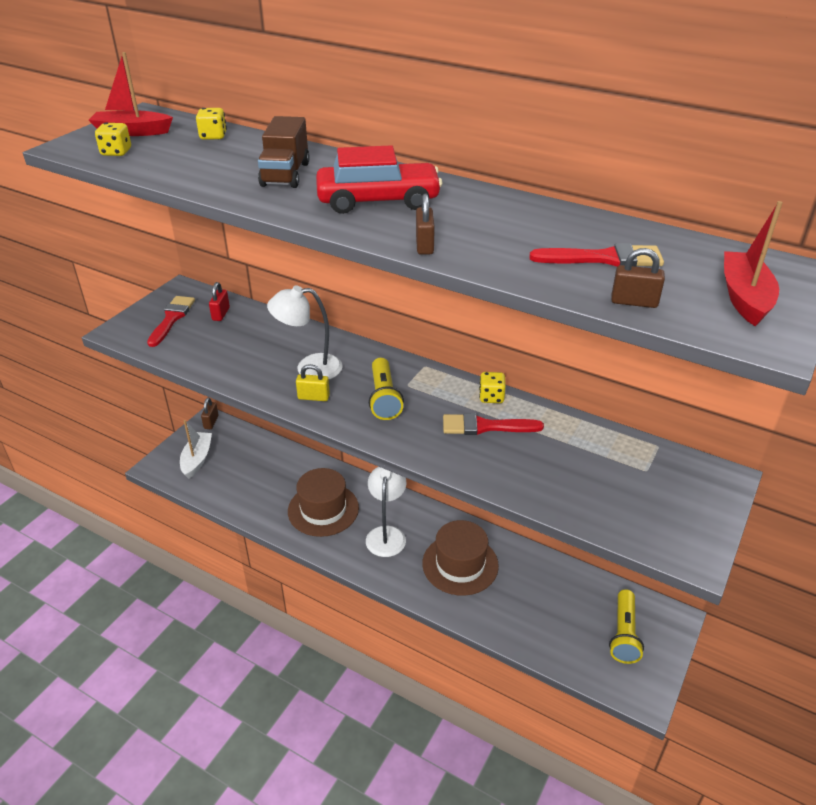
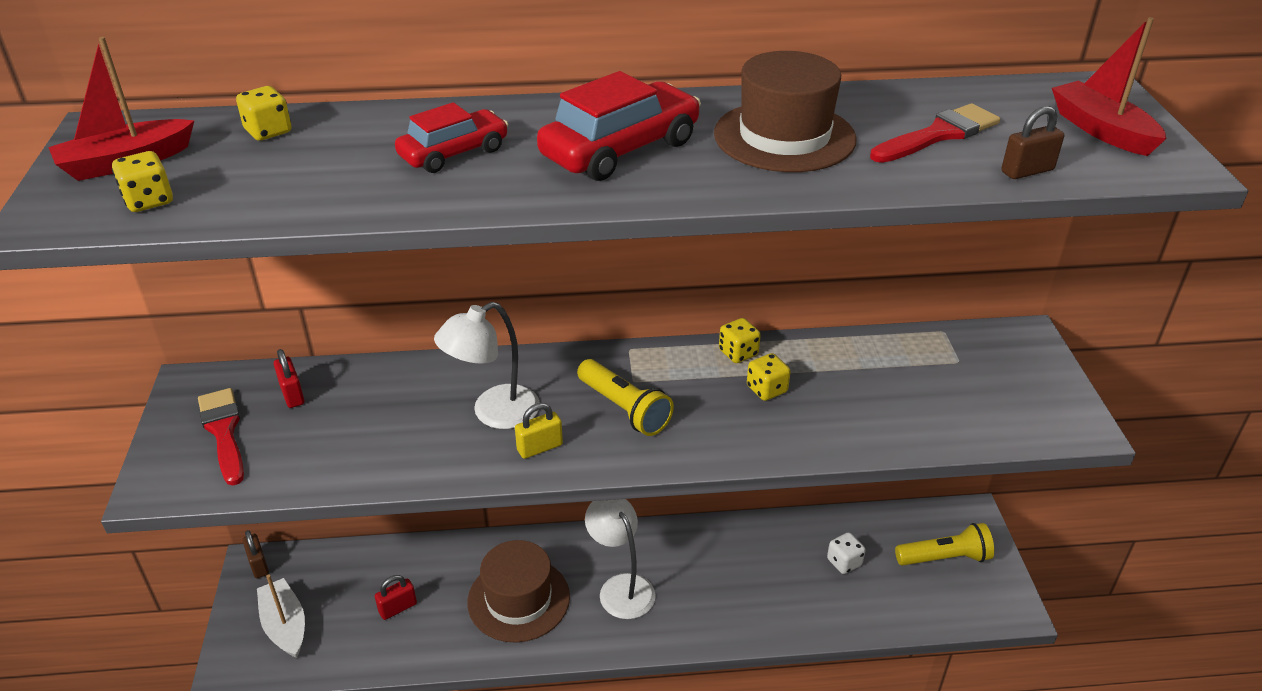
camera: 35 degrees left, 0 degrees up
(257, 480) = (398, 608): none -> red padlock
(285, 174) = (454, 153): brown truck -> red car
(424, 245) = (750, 185): brown padlock -> none
(460, 564) = (730, 576): brown hat -> brown hat (784, 136)
(485, 426) = (766, 389): red brush -> yellow dice
(545, 597) = (844, 562): none -> white dice
(624, 634) = (944, 557): yellow flashlight -> yellow flashlight turned 75 degrees counterclockwise

